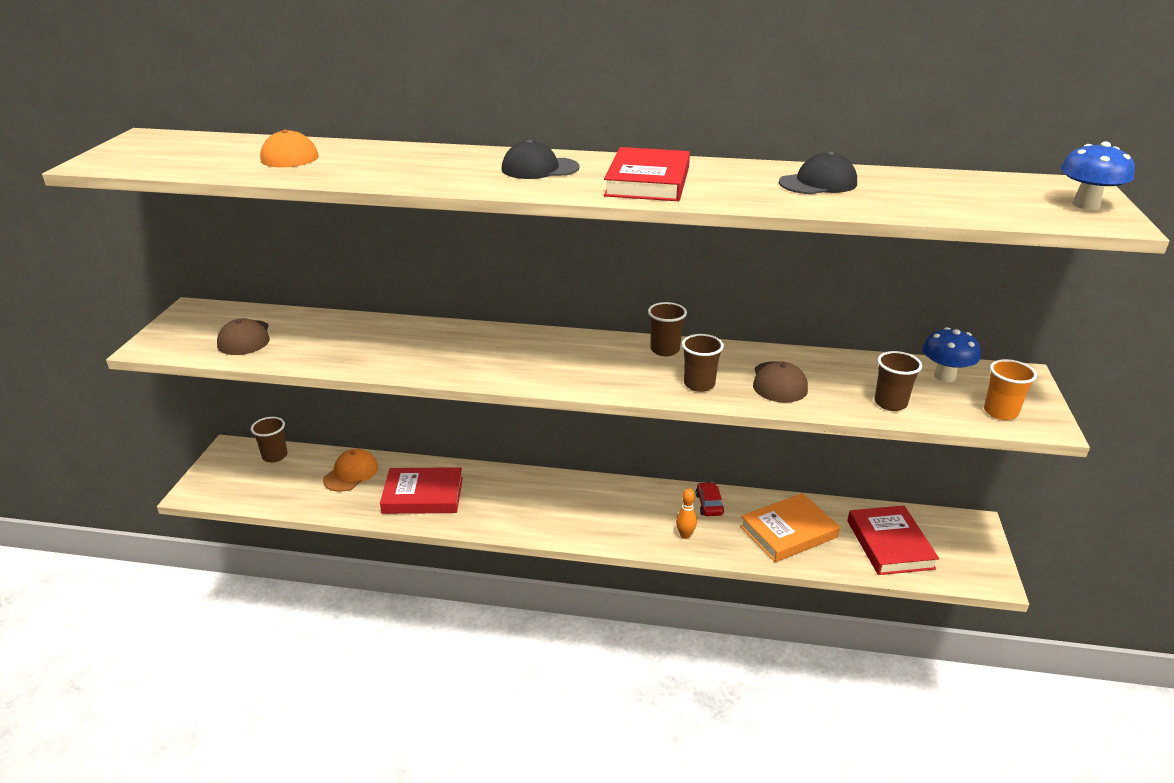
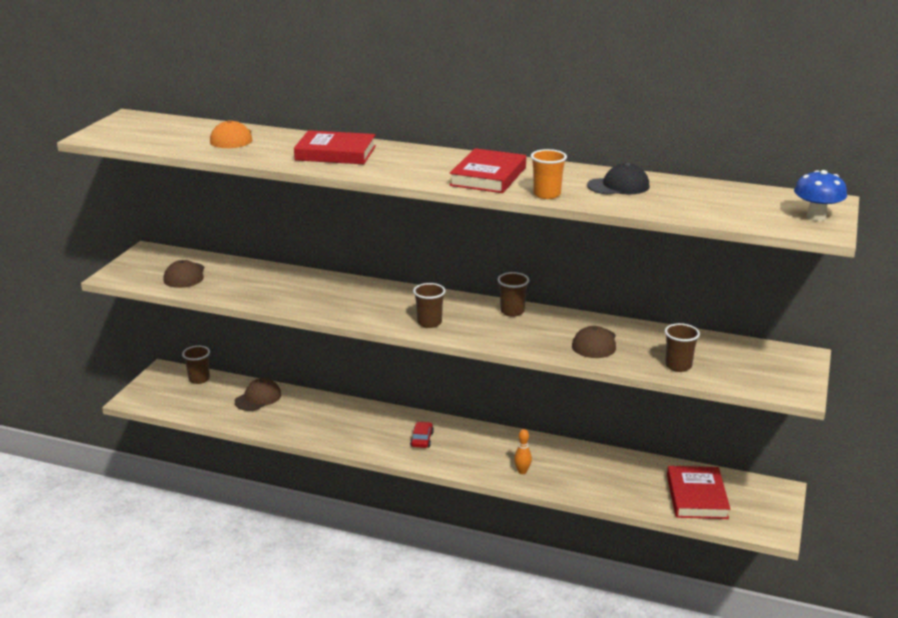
camera: 10 degrees right, 5 degrees down
(351, 473) = (258, 398): orange cap -> brown cap
(423, 495) = (313, 420): red book -> red book (335, 153)
(539, 168) = (412, 161): black cap -> none
(699, 384) = (529, 339): brown cup -> brown cup (429, 323)
(709, 504) = (551, 451): red car -> red car (422, 439)
(788, 532) = (612, 478): orange book -> none
(944, 376) = (736, 350): blue mushroom -> none
(1000, 412) = (766, 380): orange cup -> orange cup (547, 194)

